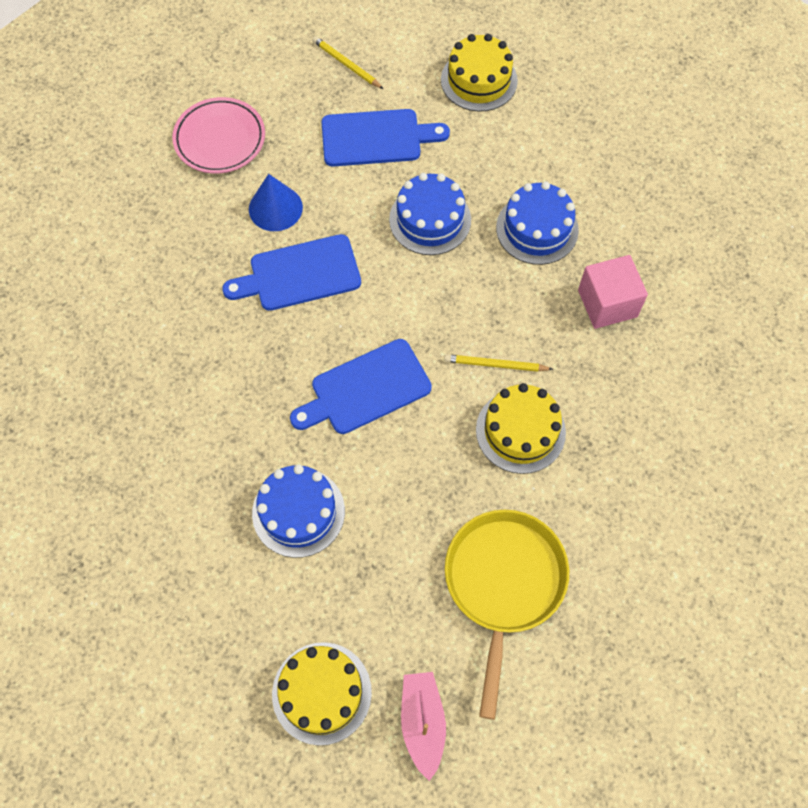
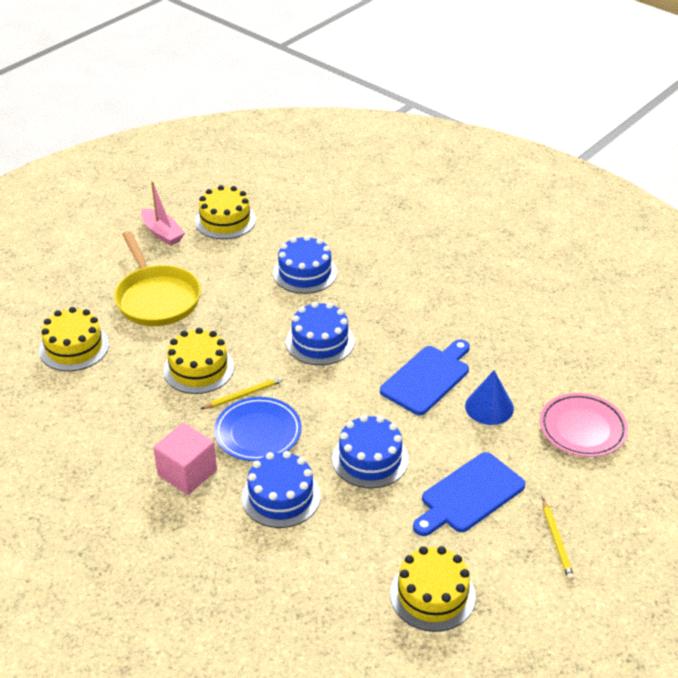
camera: 145 degrees right, 25 degrees down
(346, 64) = (557, 541): yellow pencil -> yellow pencil turned 75 degrees clockwise
(366, 389) = (320, 341): blue cutting board -> blue cake
(512, 309) = (258, 433): none -> blue plate
(644, 556) = (74, 347): none -> yellow cake

